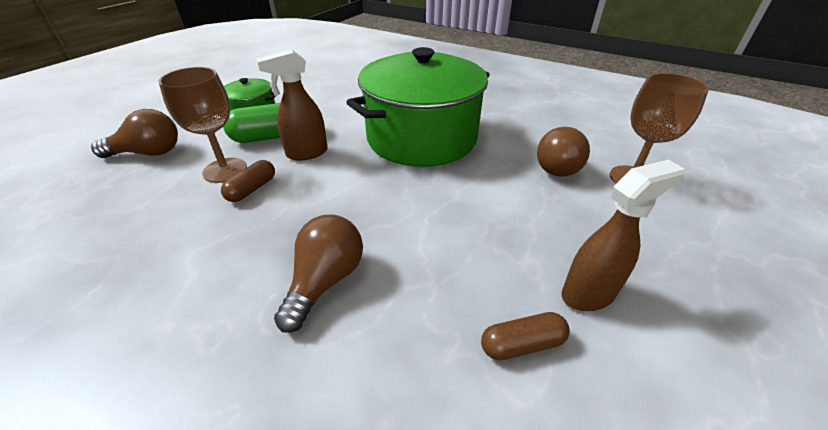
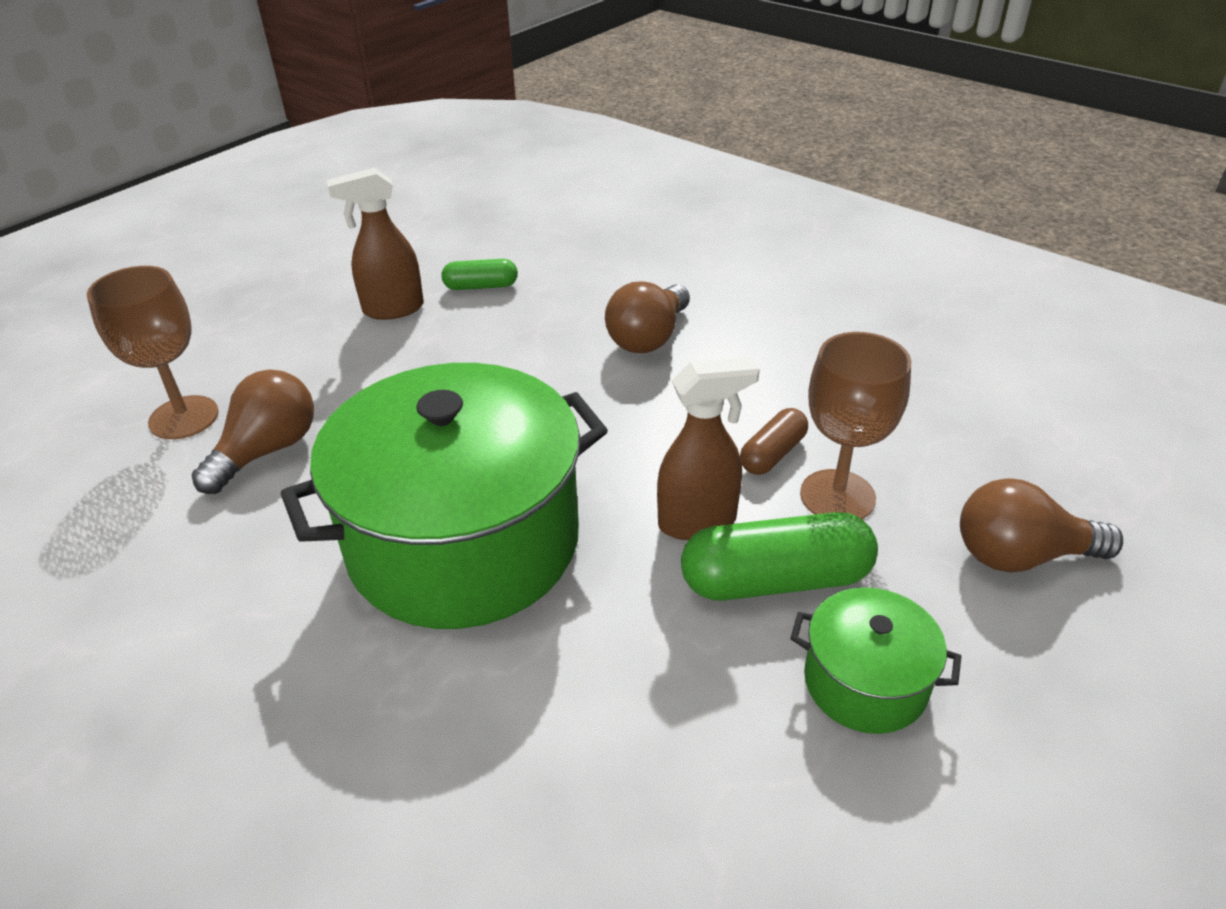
camera: 170 degrees left, 0 degrees up
(522, 344) = (481, 286): brown capsule -> green capsule

